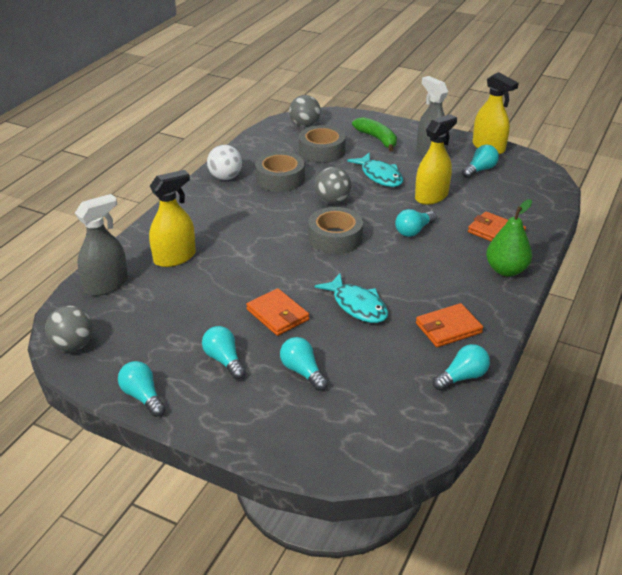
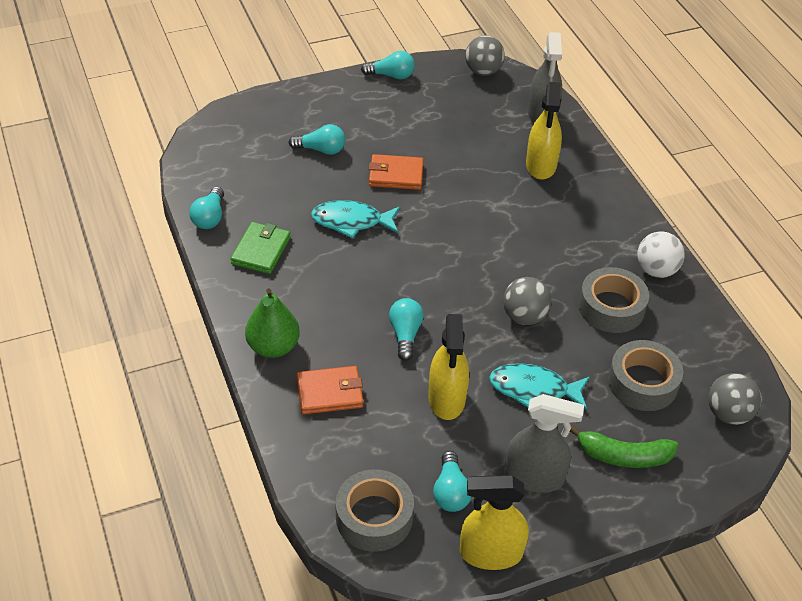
camera: 130 degrees right, 10 degrees up
(224, 360) = (380, 123): turquoise light bulb -> none
(335, 238) = (458, 274): grey tape -> grey tape (374, 517)
(448, 328) = (261, 250): orange wallet -> green wallet

